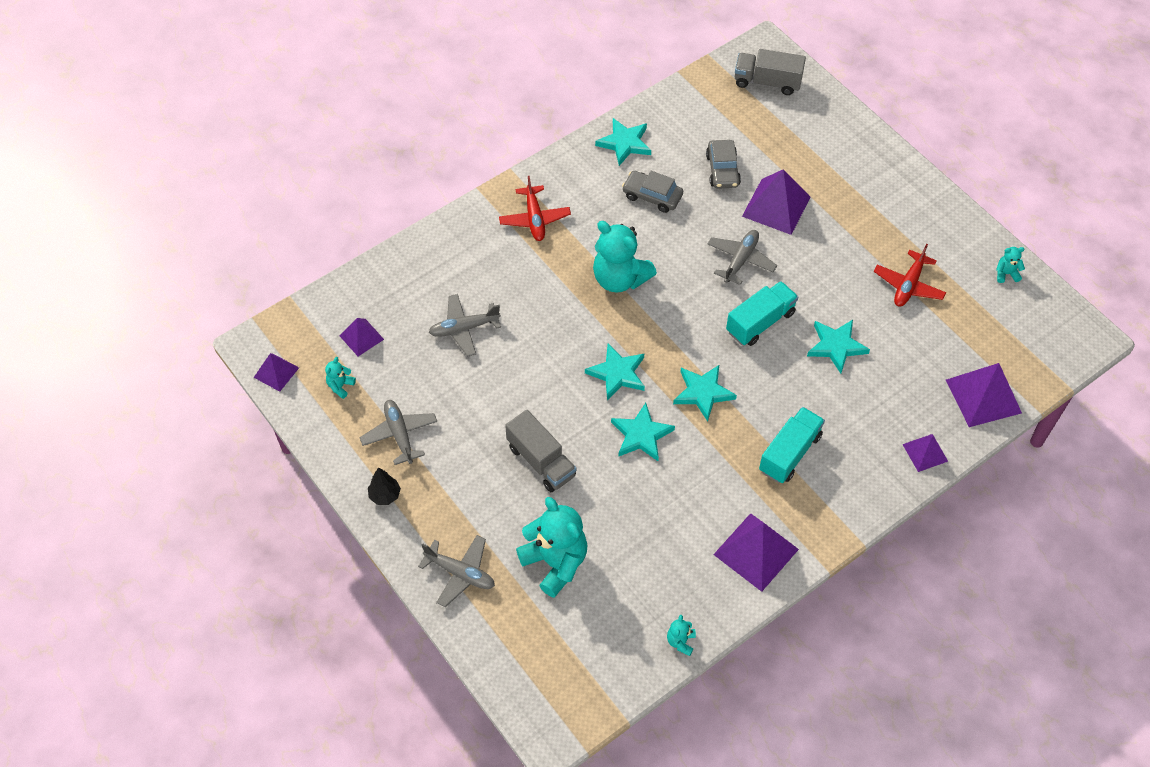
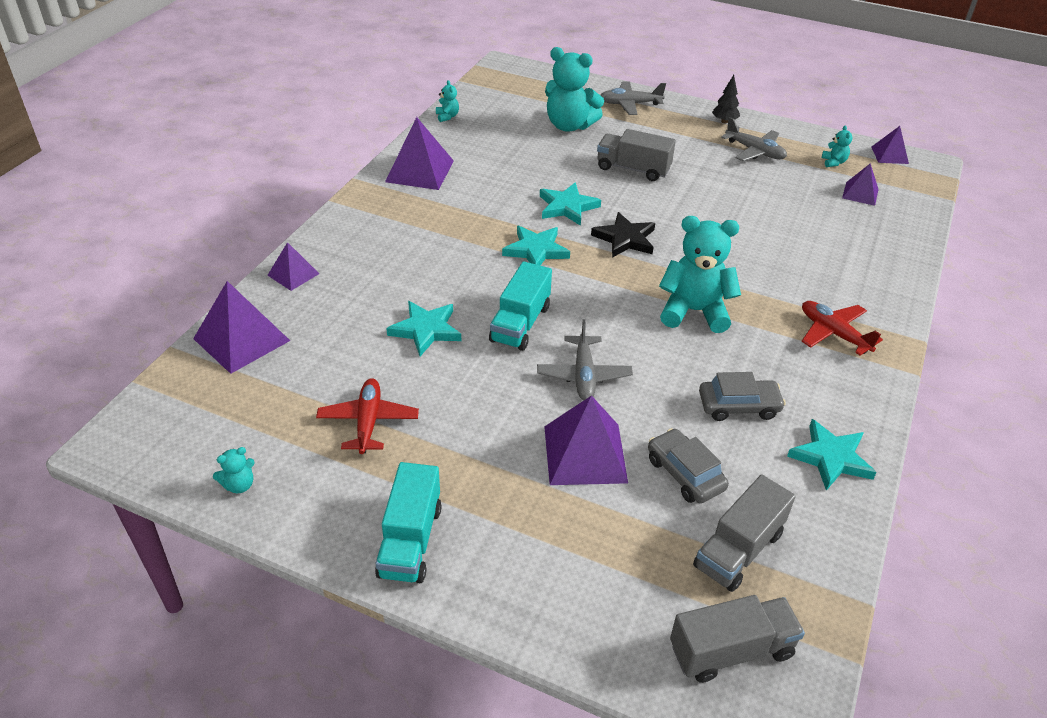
camera: 150 degrees right, 15 degrees down
(464, 328) = (788, 225): grey plane -> none
(617, 373) = (625, 239): turquoise star -> black star
(725, 120) = (738, 550): none -> grey truck
(789, 453) = (426, 235): turquoise truck -> turquoise truck (410, 541)

